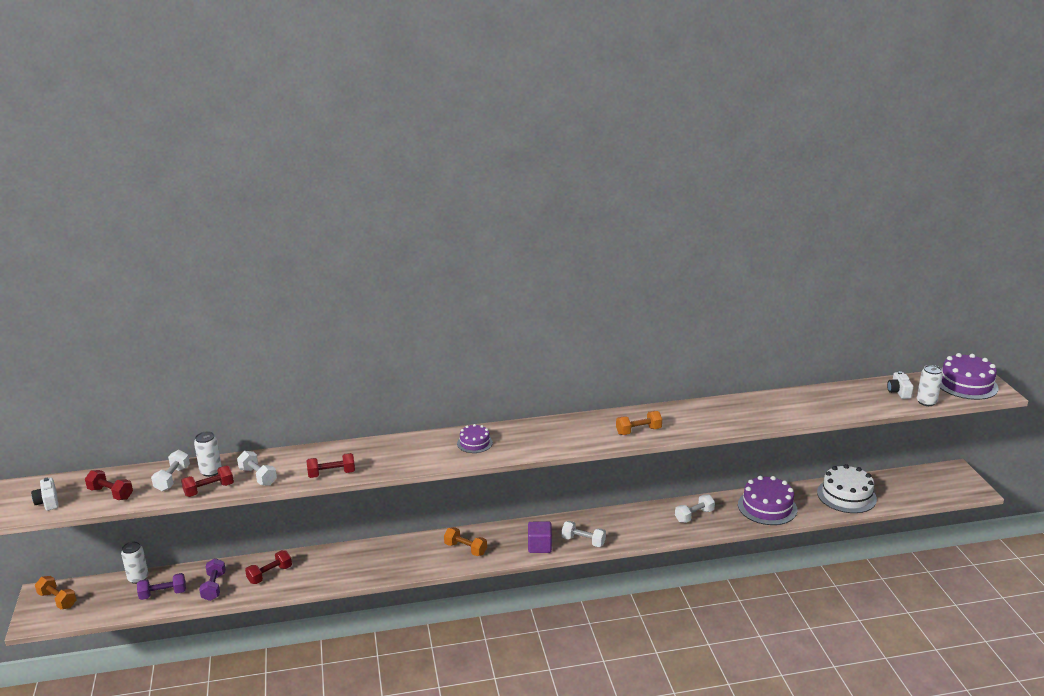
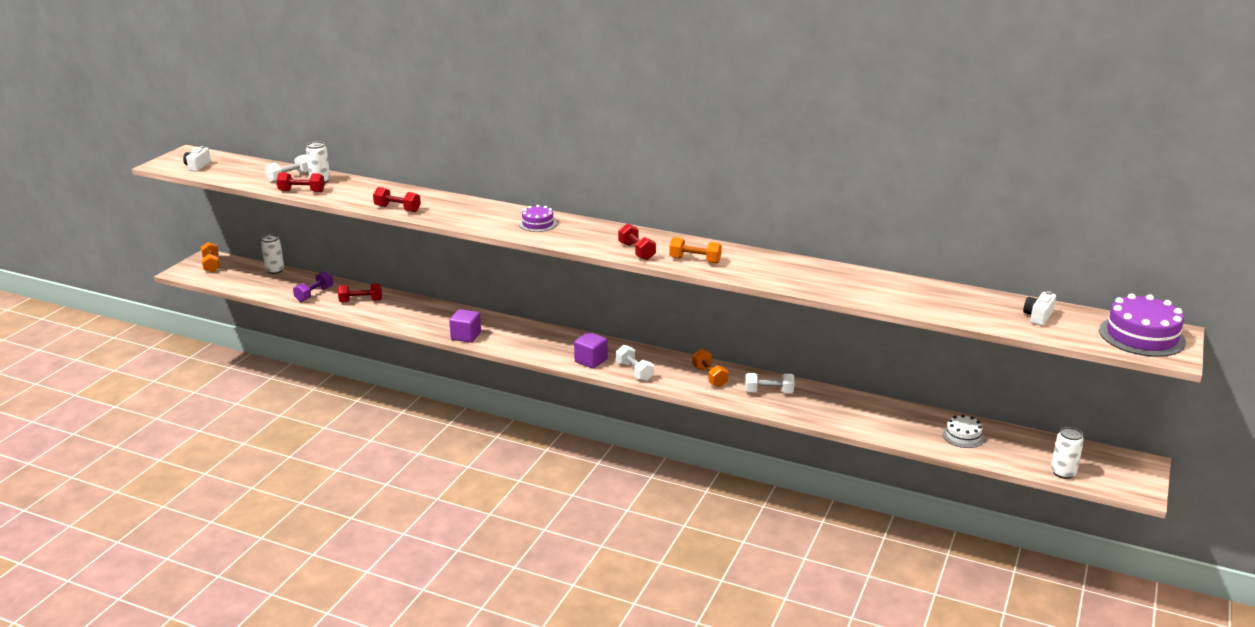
camera: 35 degrees right, 0 degrees up
(110, 493) = (239, 173): red dumbbell -> red dumbbell (636, 251)
(163, 594) = (277, 286): purple dumbbell -> none
(258, 476) = (345, 194): white dumbbell -> none
(411, 568) = (466, 336): none -> purple cube
(465, 549) = (527, 339): orange dumbbell -> orange dumbbell (709, 377)
(767, 507) = (856, 413): purple cake -> none
(846, 495) = (963, 436): white cake -> white cake, size x0.55
(926, 402) = (1057, 335): white can -> white can (1063, 473)

